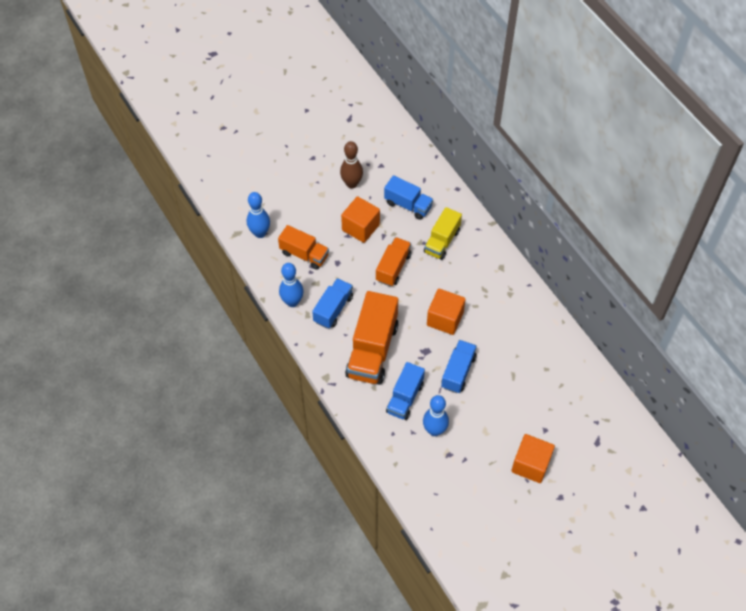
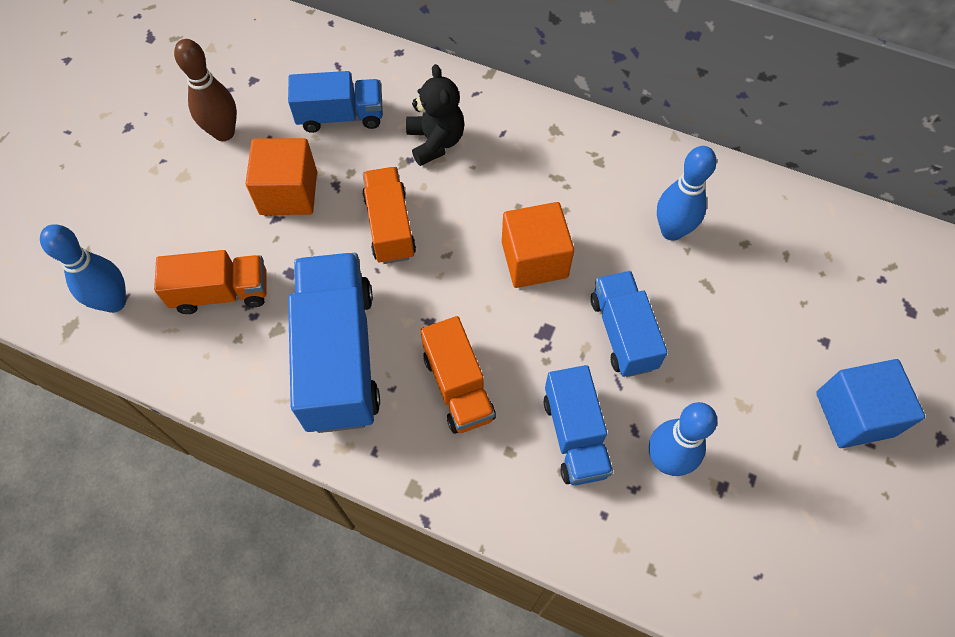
camera: 35 degrees left, 5 degrees up
(292, 302) = (257, 389): blue bowling pin -> blue bowling pin (671, 231)
(333, 309) = (339, 357): blue truck -> blue truck, size x1.66
(372, 350) = (458, 387): orange truck -> orange truck, size x0.60
(442, 241) = (435, 142): yellow truck -> black teddy bear
(530, 464) = (854, 414): orange cube -> blue cube

